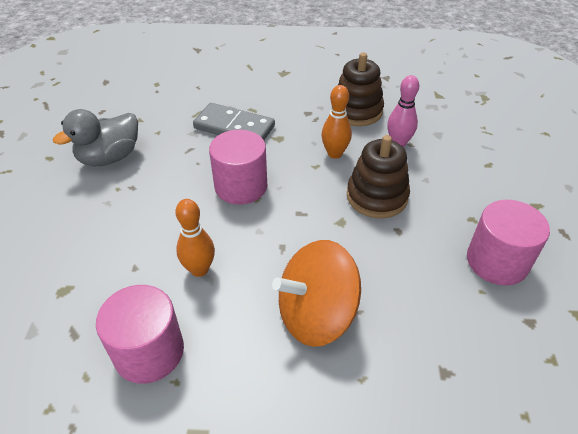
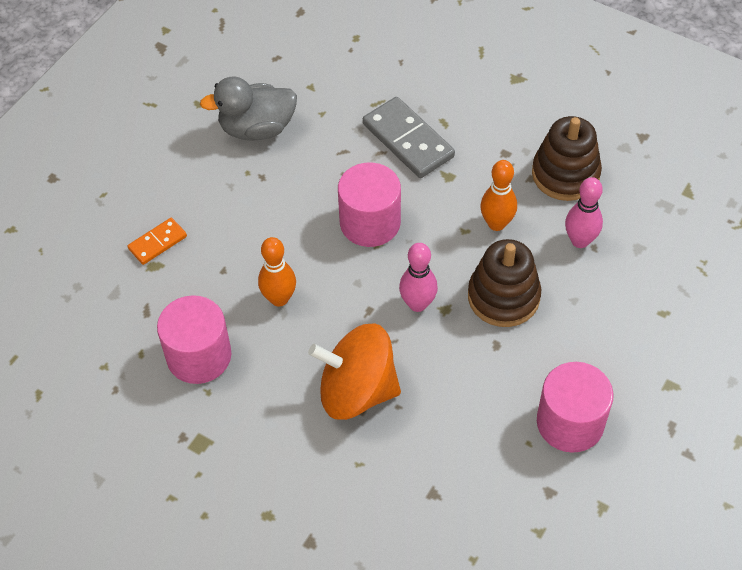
camera: 30 degrees right, 10 degrees up
(59, 270) = (157, 243): none -> orange domino
(317, 226) = (417, 304): none -> pink bowling pin

